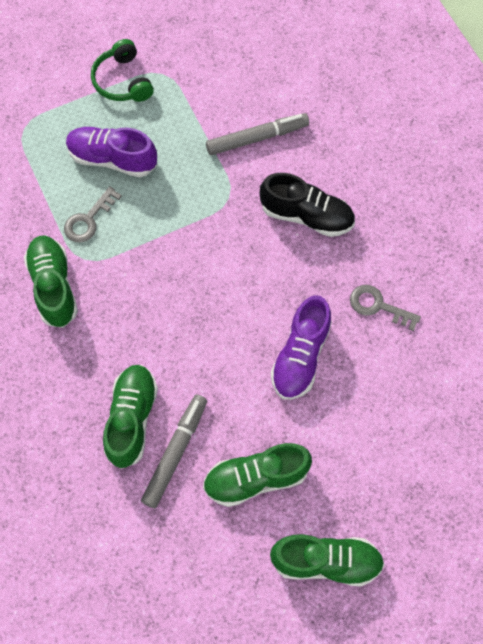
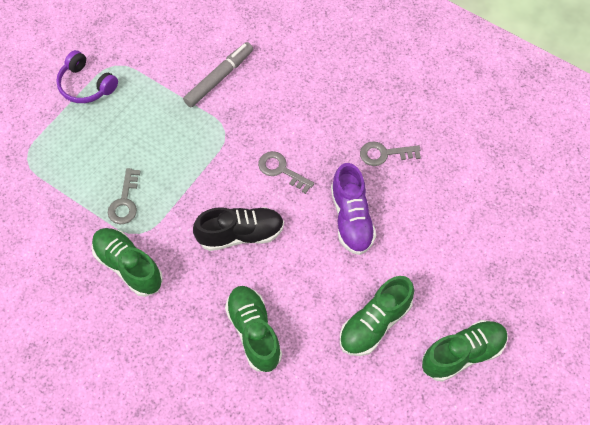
camera: 30 degrees left, 5 degrees down
(112, 159) = (115, 147): purple shoe -> none
(123, 81) = (86, 85): green headphones -> purple headphones
(175, 453) = (303, 338): grey marker -> none
(260, 267) = (281, 170): none -> grey key
(306, 216) = (292, 116): black shoe -> black shoe (240, 234)

